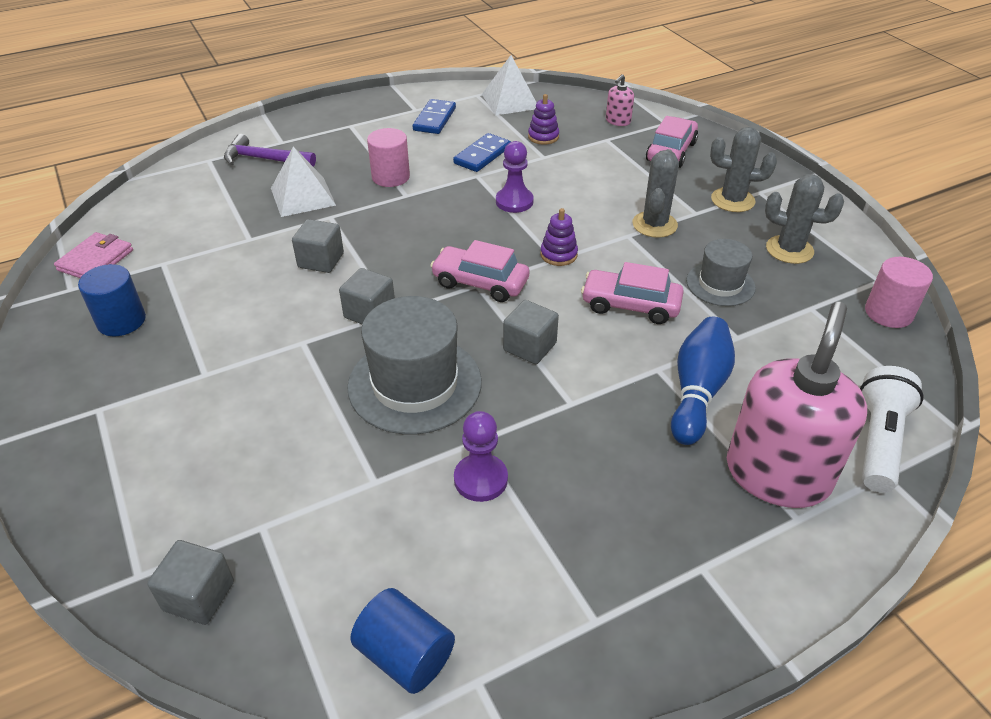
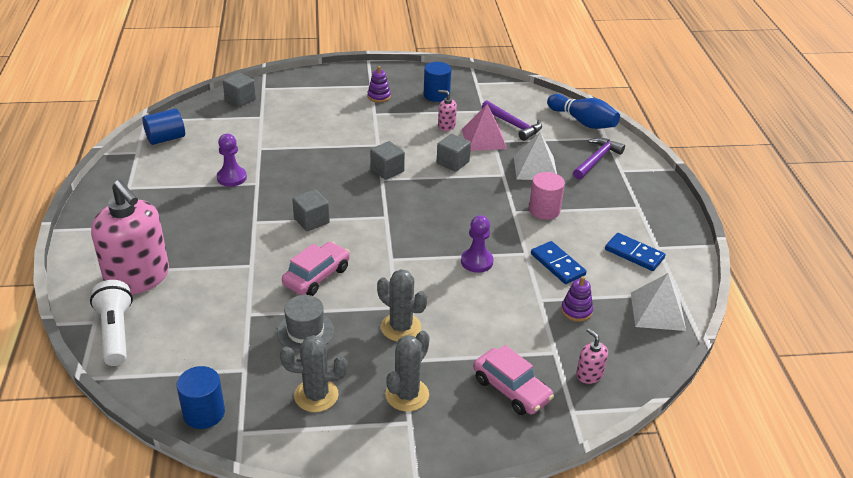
camera: 110 degrees right, 5 degrees down
(96, 260) = (500, 91): pink wallet -> none
(199, 230) = (513, 125): none -> purple hammer
(221, 288) = (446, 126): none -> pink soap dispenser
(246, 248) = (484, 139): none -> pink pyramid
(415, 384) = (314, 173): grey hat -> none
(480, 283) = (387, 218): pink car -> none
(558, 254) = (395, 262): purple stacking toy -> purple stacking toy (379, 96)
(697, 391) = (220, 274): blue bowling pin -> blue bowling pin (583, 122)
(789, 250) = (316, 395): grey cactus -> grey cactus turned 45 degrees clockwise
(878, 441) = (116, 333): white flashlight -> white flashlight turned 150 degrees counterclockwise
(888, 313) = (204, 413): pink cylinder -> blue cylinder

